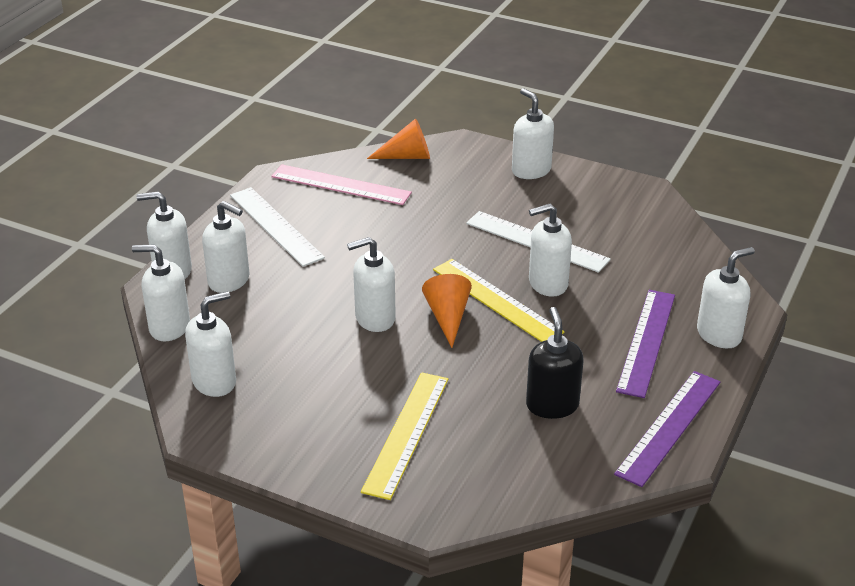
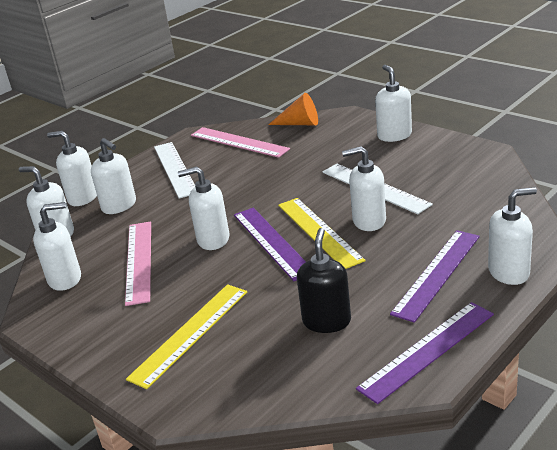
camera: 20 degrees right, 5 degrees down
(297, 352) = (139, 261): none -> pink ruler
(447, 317) = (272, 242): orange cone -> purple ruler

